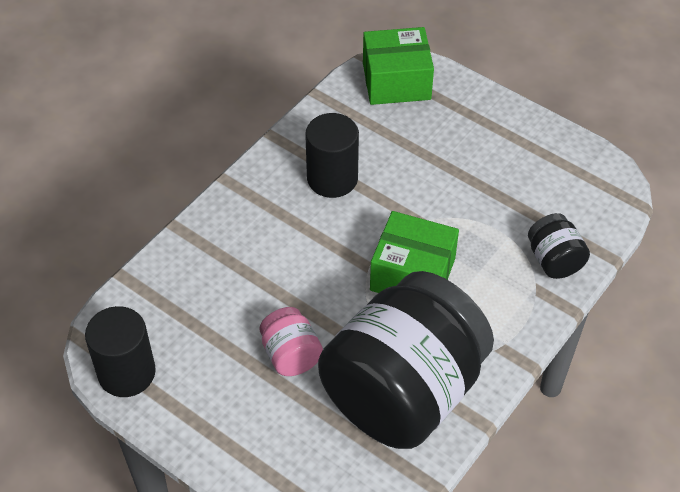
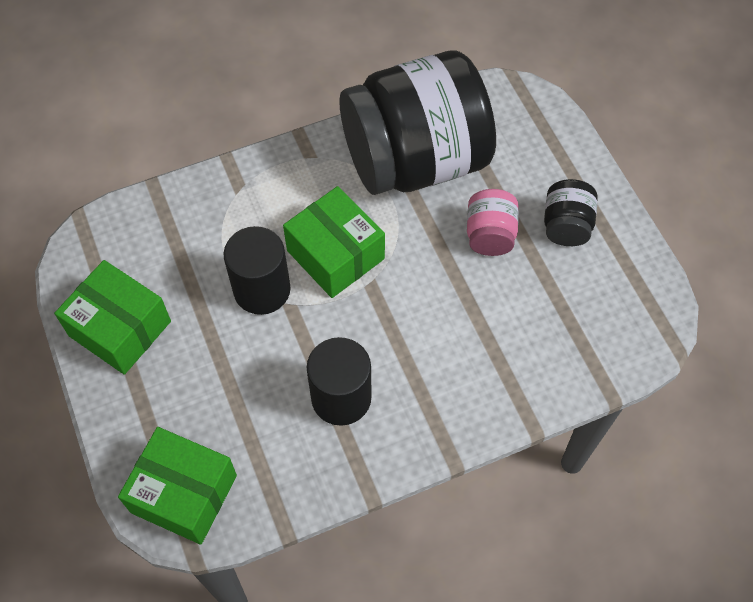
camera: 150 degrees left, 10 degrees up
(127, 373) = (643, 289): black cylinder -> black cylinder (262, 290)
(530, 147) = (120, 328): none -> green box
(554, 260) = (203, 205): black jar -> black jar (566, 225)

